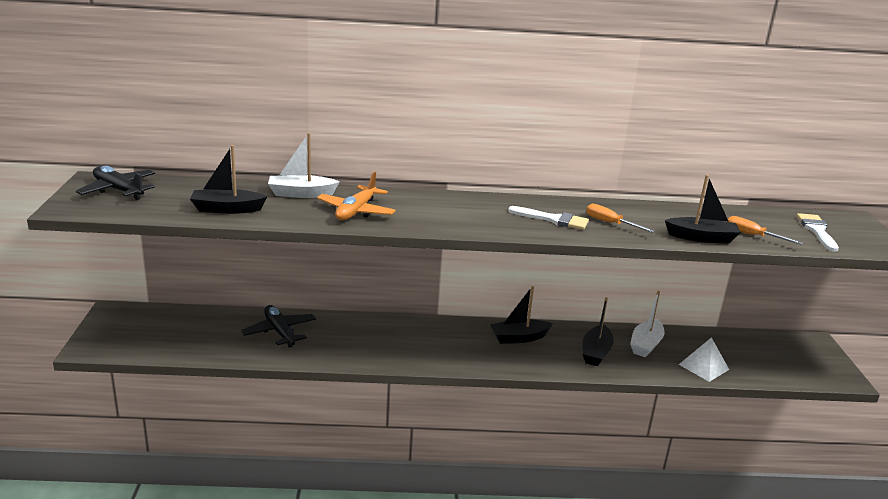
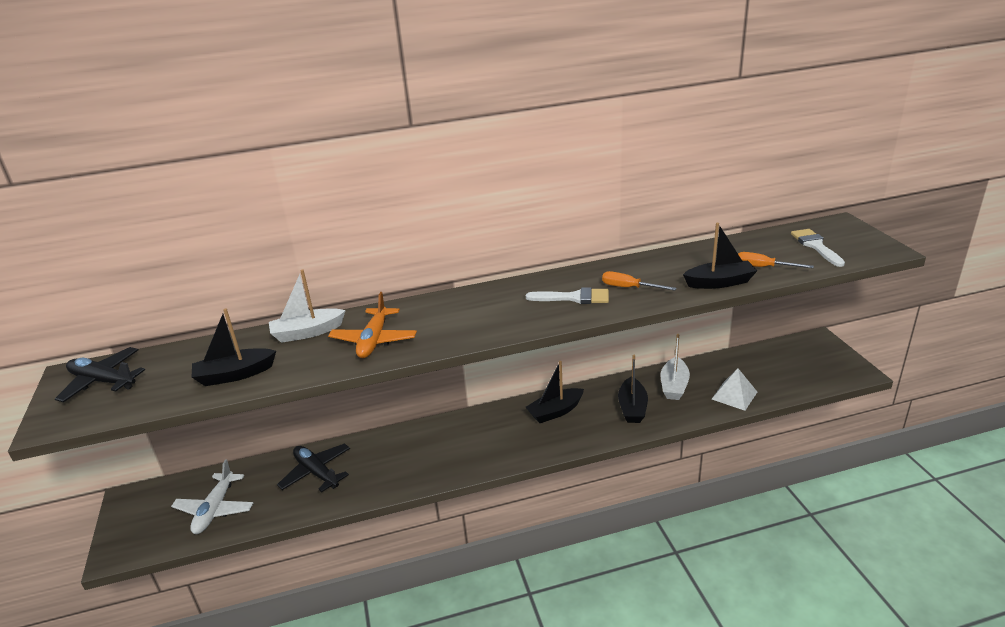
camera: 10 degrees left, 5 degrees up
(182, 337) = (215, 509): none -> white plane

